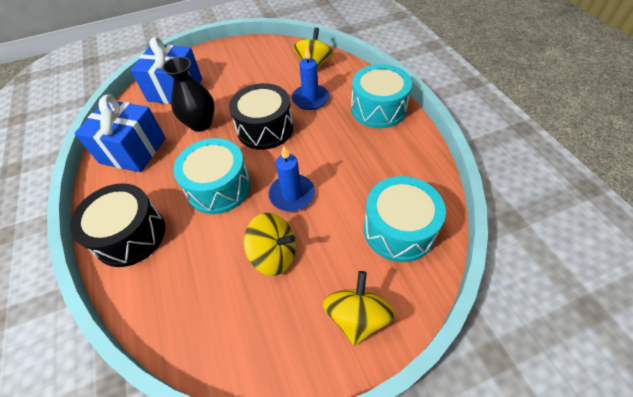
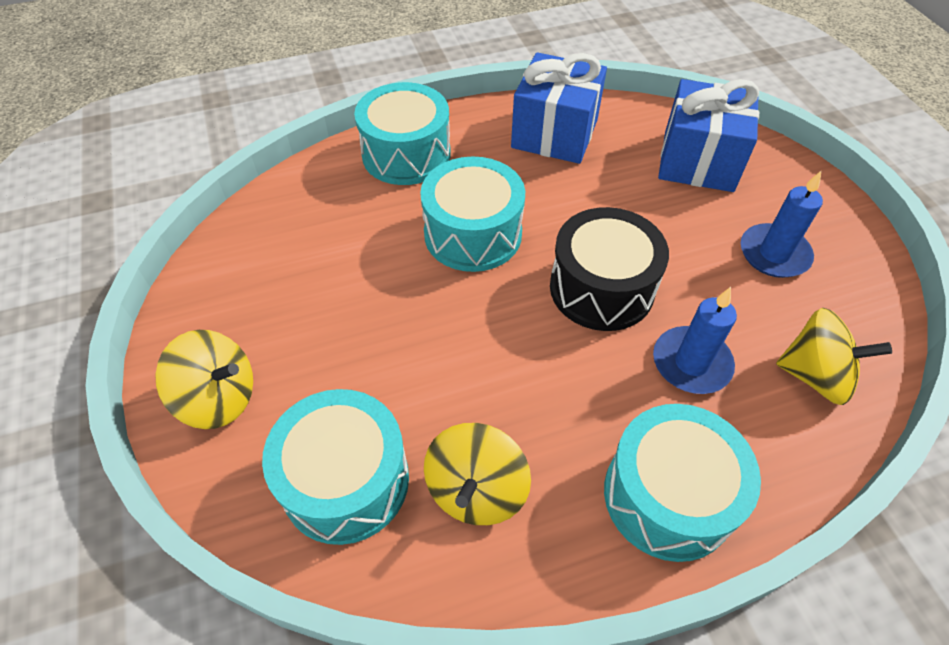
camera: 90 degrees right, 0 degrees up
(130, 235) = (406, 154): black drum -> turquoise drum
(200, 124) = (613, 201): black vase -> none
(274, 254) = (341, 302): yellow spinning top -> yellow spinning top (476, 490)
(292, 194) = (445, 326): blue candle -> blue candle (774, 254)

